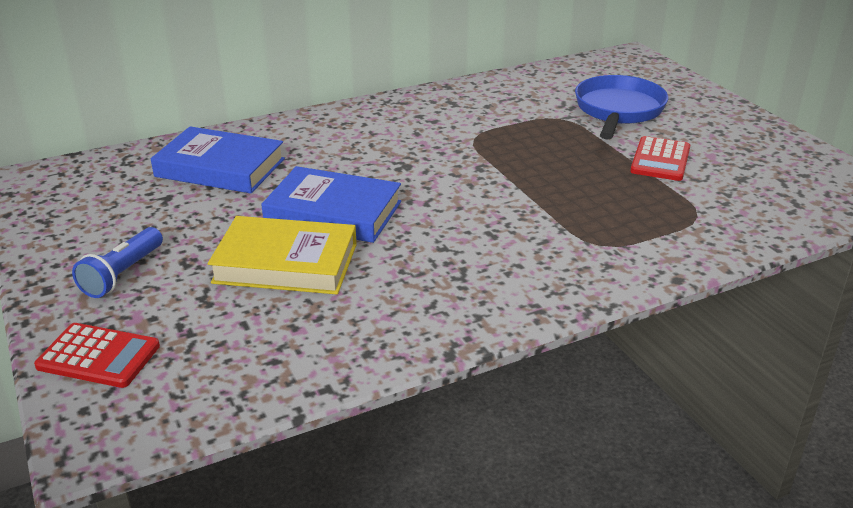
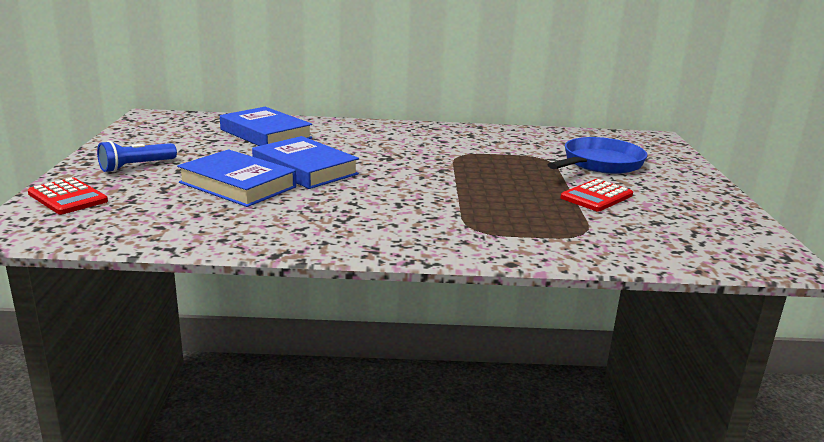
camera: 25 degrees right, 10 degrees down
(286, 263) = (237, 185): yellow book -> blue book

